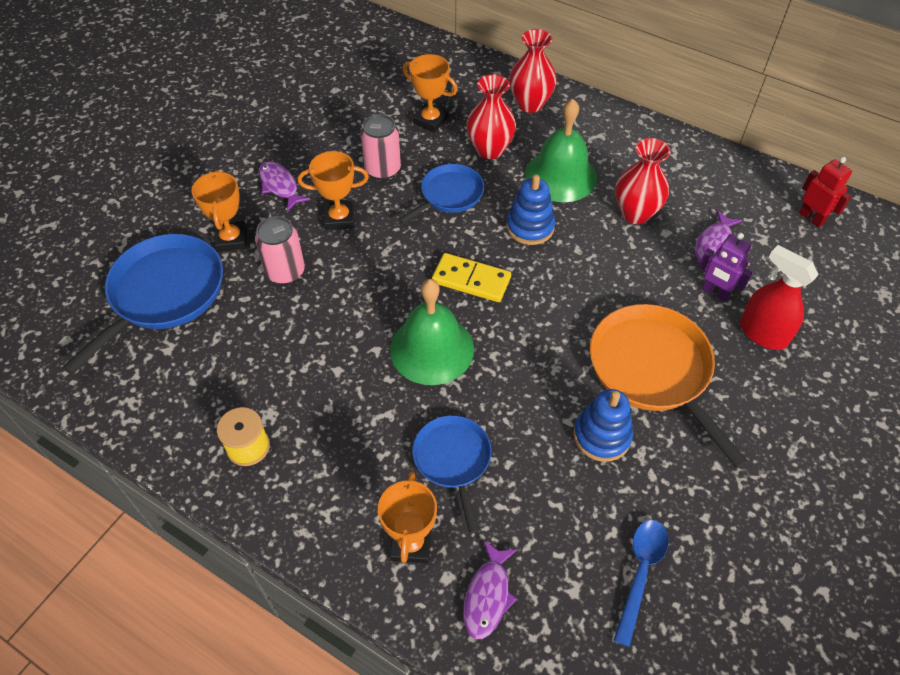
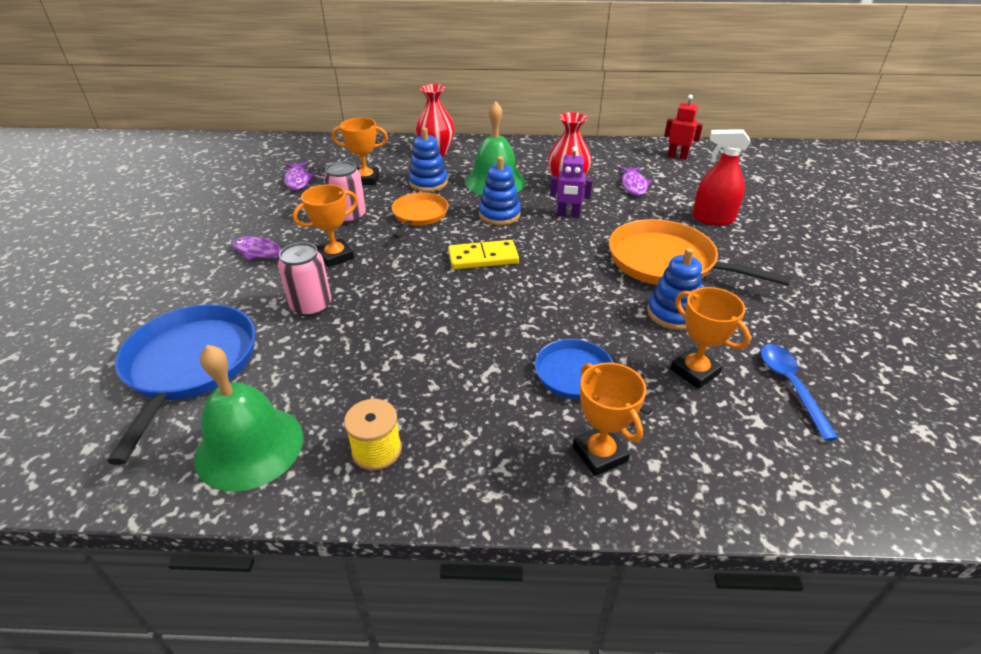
camera: 30 degrees left, 15 degrees down
(231, 239) = (238, 302): orange trophy -> orange trophy (694, 371)
(432, 349) = (490, 310): green bell -> green bell (249, 447)
(449, 195) = (419, 215): blue pan -> orange pan
(488, 595) = (700, 460): purple fish -> purple fish (298, 180)
(489, 149) = (428, 183): red vase -> blue stacking toy
(715, 292) = (661, 208): purple robot -> purple robot (568, 215)

